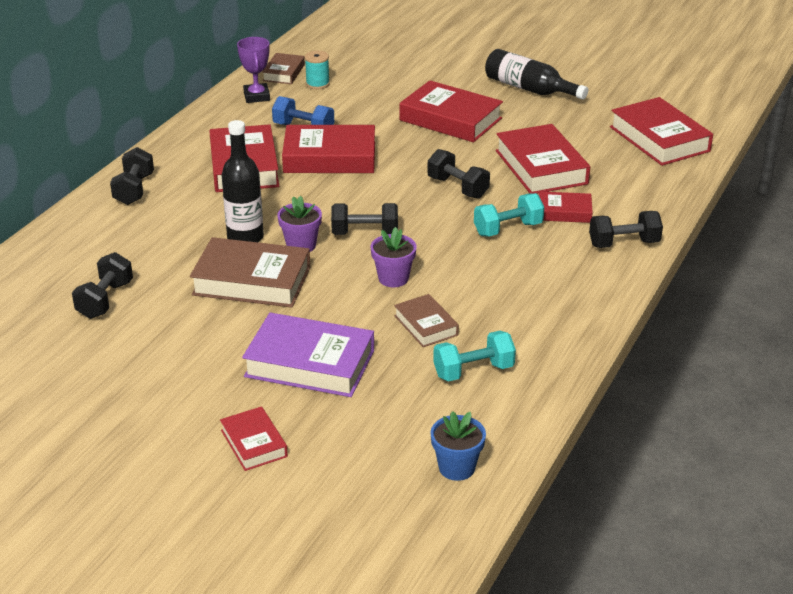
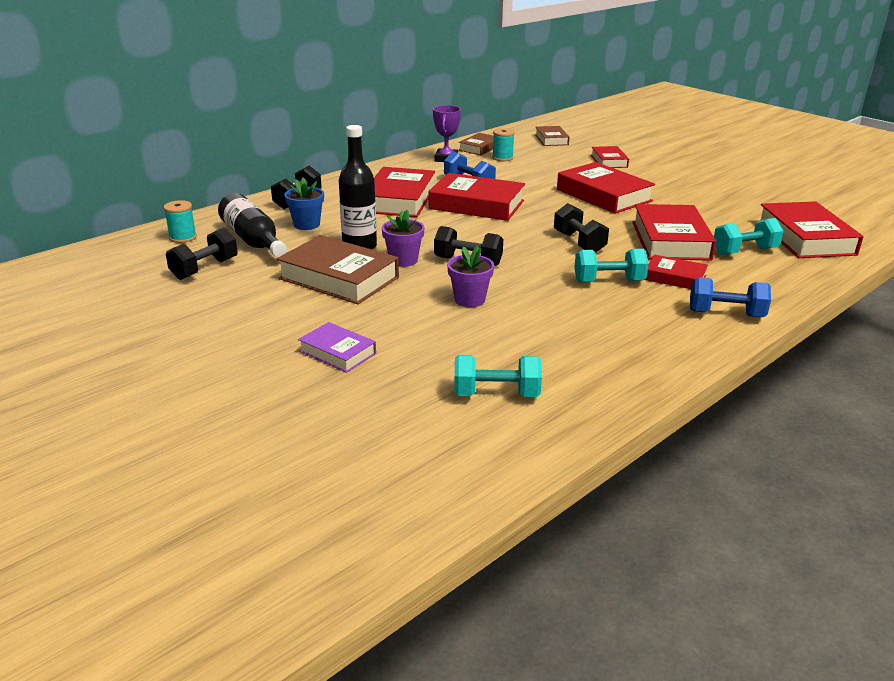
camera: 20 degrees right, 5 degrees down
(46, 265) = (183, 237): none -> turquoise spool
(254, 443) = (227, 410): red book -> red book (609, 161)
(310, 363) = (337, 352): purple book -> purple book, size x0.55
(425, 325) = (474, 343): brown book -> brown book (551, 140)
(456, 468) = (414, 485): blue flower pot -> blue flower pot (307, 225)
(529, 89) = (690, 185): black bottle -> black bottle (253, 240)
(612, 167) = (744, 251): none -> turquoise dumbbell
(624, 244) = (726, 314): black dumbbell -> blue dumbbell

